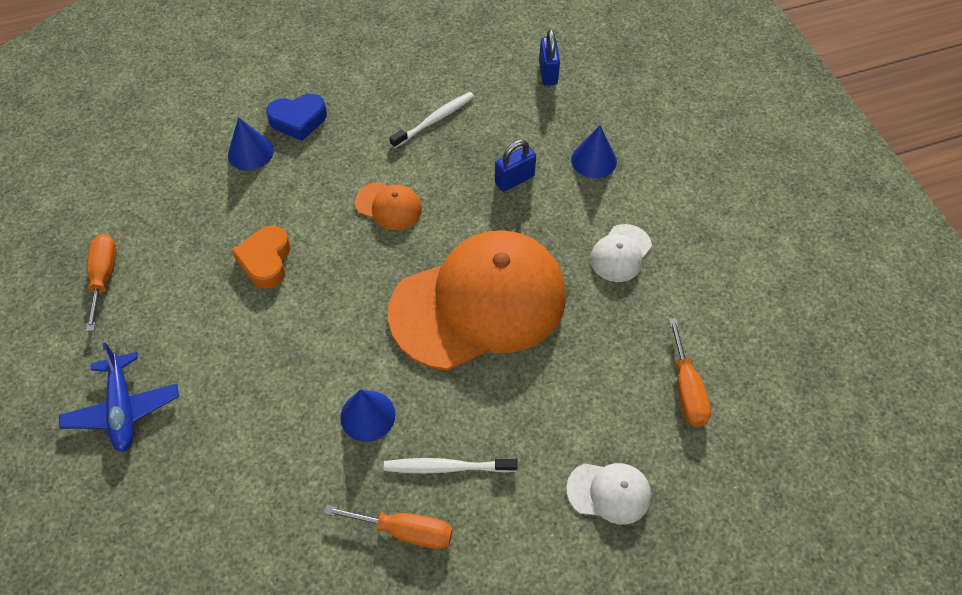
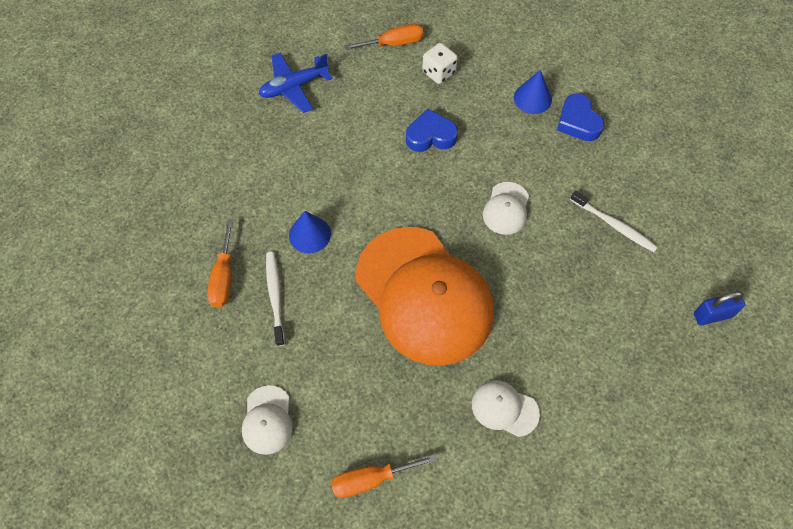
camera: 80 degrees right, 5 degrees up
(174, 236) = (439, 72): none -> white dice
(266, 261) = (430, 136): orange heart -> blue heart
(389, 206) = (506, 208): orange cap -> white cap
(514, 180) = (564, 304): blue padlock -> none
(593, 160) = (610, 372): blue cone -> none

